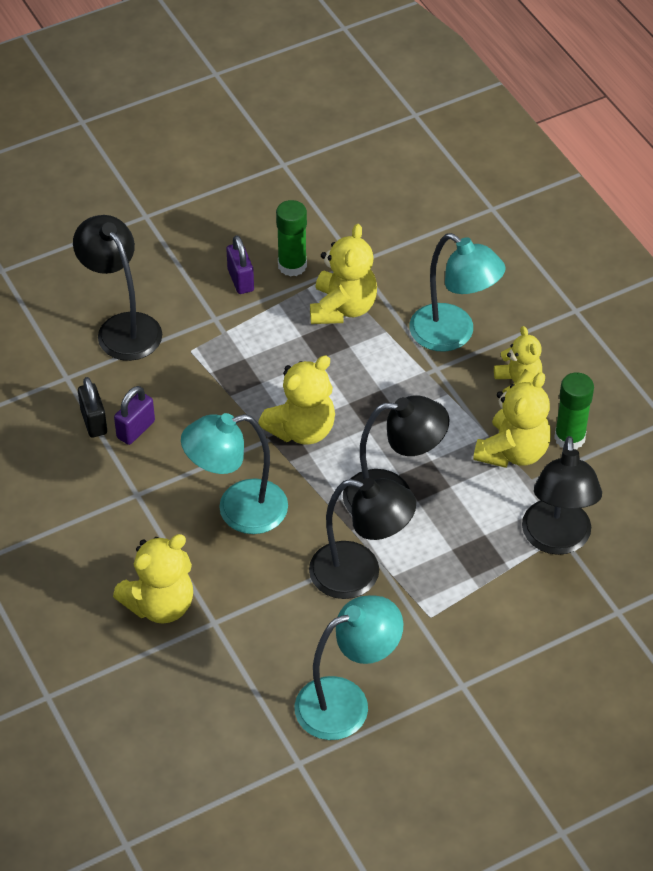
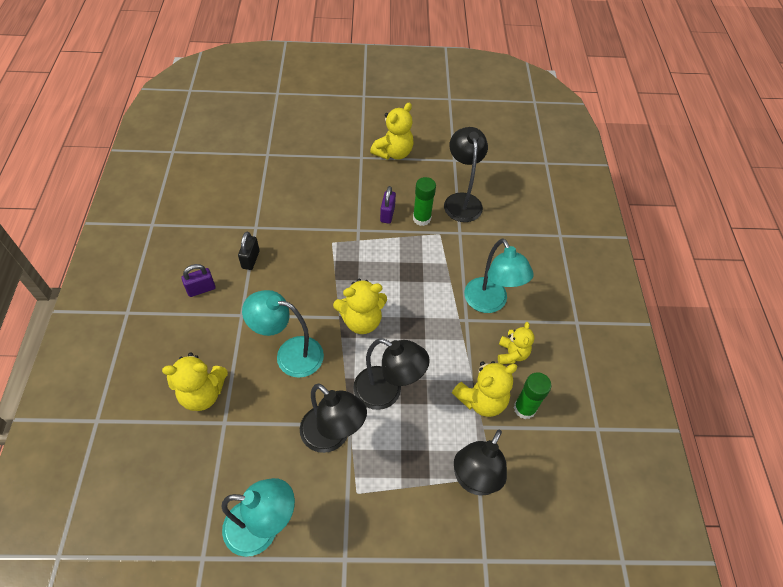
camera: 25 degrees right, 5 degrees up
(122, 327) = (305, 212): black lamp -> black lamp (461, 201)
(135, 429) = (269, 275): purple padlock -> purple padlock (201, 289)
(343, 308) = (434, 256): yellow teddy bear -> yellow teddy bear (393, 153)

